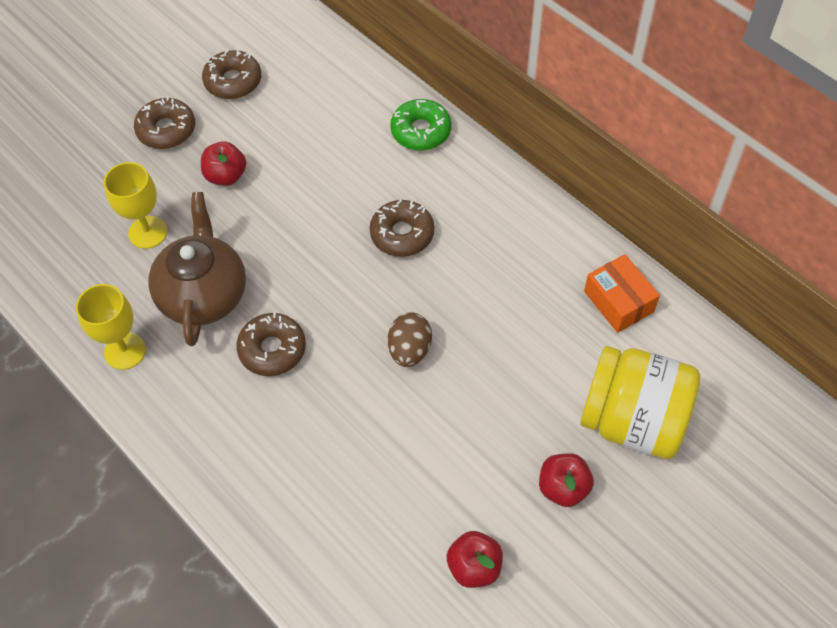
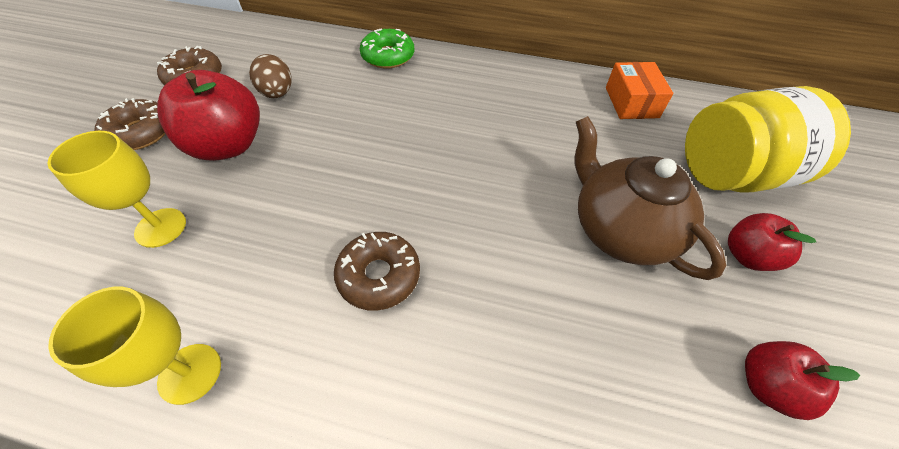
camera: 35 degrees left, 5 degrees down
(204, 294) = (264, 258): brown teapot -> brown teapot (620, 229)
(226, 176) = (228, 145): red apple -> red apple, size x1.75
(402, 234) = (429, 125): brown donut -> none
(410, 350) = (513, 209): brown egg -> brown egg (277, 93)
(618, 301) = (631, 102): orange box -> orange box turned 60 degrees clockwise

